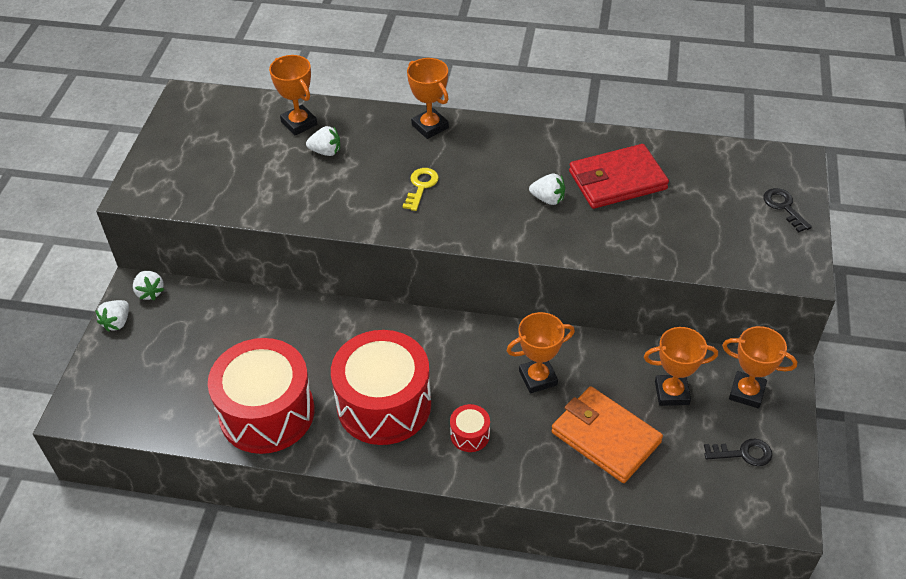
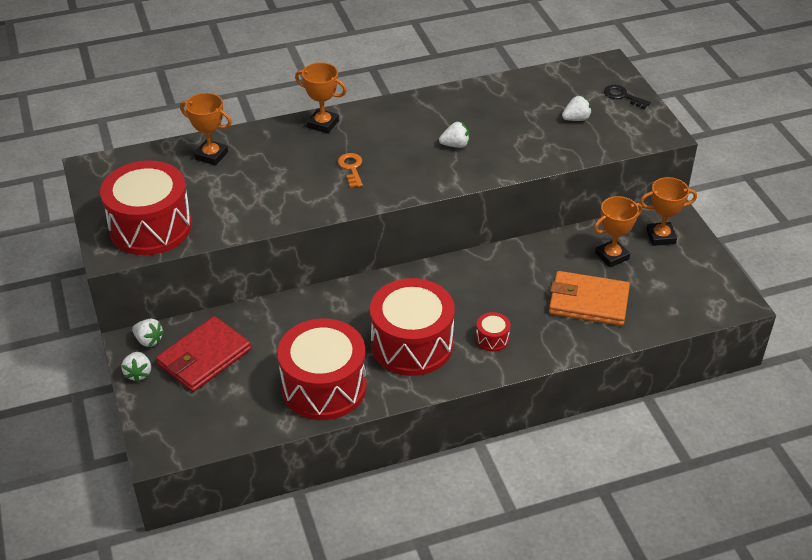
camera: 30 degrees left, 5 degrees down
(188, 179) = (150, 227): none -> red drum
(326, 151) = (252, 169): white strawberry -> white strawberry (576, 119)
(421, 186) = (351, 168): yellow key -> orange key
(538, 378) = (512, 282): orange trophy -> none
(617, 180) = (495, 116): red wallet -> red wallet (204, 357)
(743, 453) = (685, 275): black key -> none

